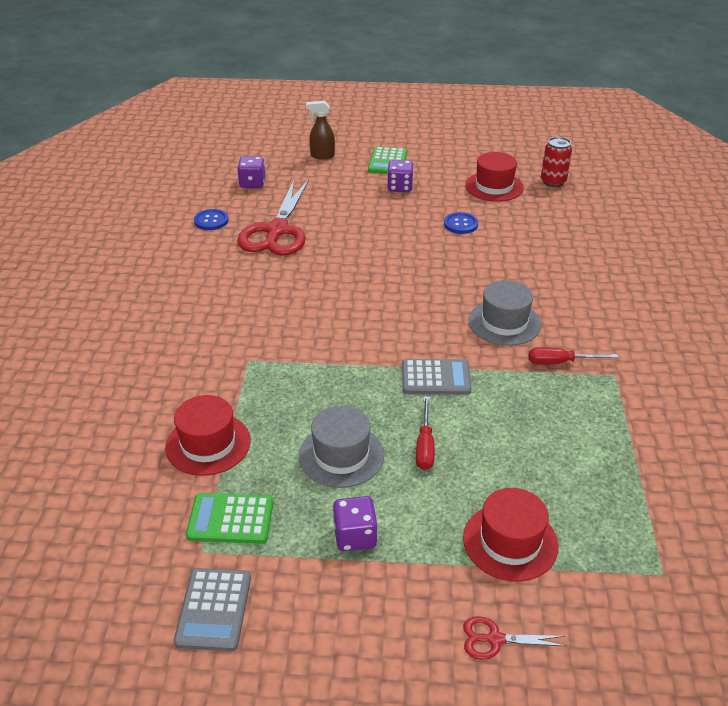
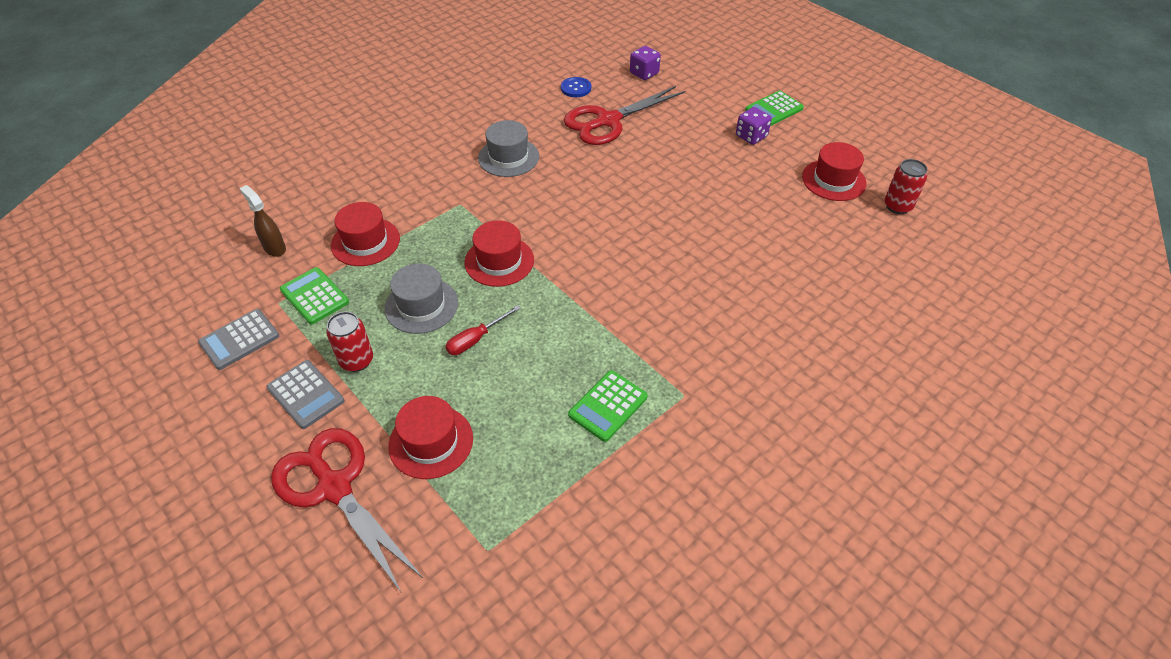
camera: 45 degrees right, 10 degrees up
(322, 156) = (728, 77): brown spray bottle -> brown spray bottle (274, 248)
(352, 380) = (499, 261): none -> red hat
(355, 536) = (356, 360): purple dice -> red can
(435, 378) = (552, 299): grey calculator -> grey calculator (305, 394)
(460, 224) = (753, 196): blue button -> none
(495, 639) = (335, 487): red scissors -> red scissors, size x2.35
(504, 322) = (663, 295): grey hat -> grey hat (508, 157)
(560, 362) = (657, 354): red screwdriver -> none
(583, 418) = (608, 406): none -> green calculator

